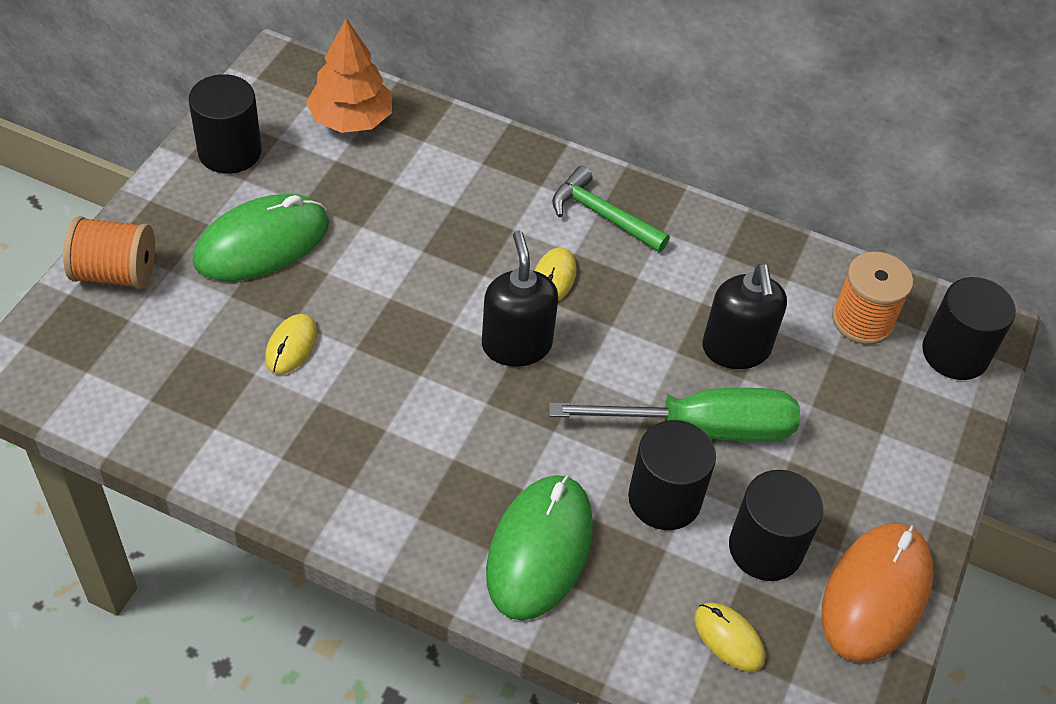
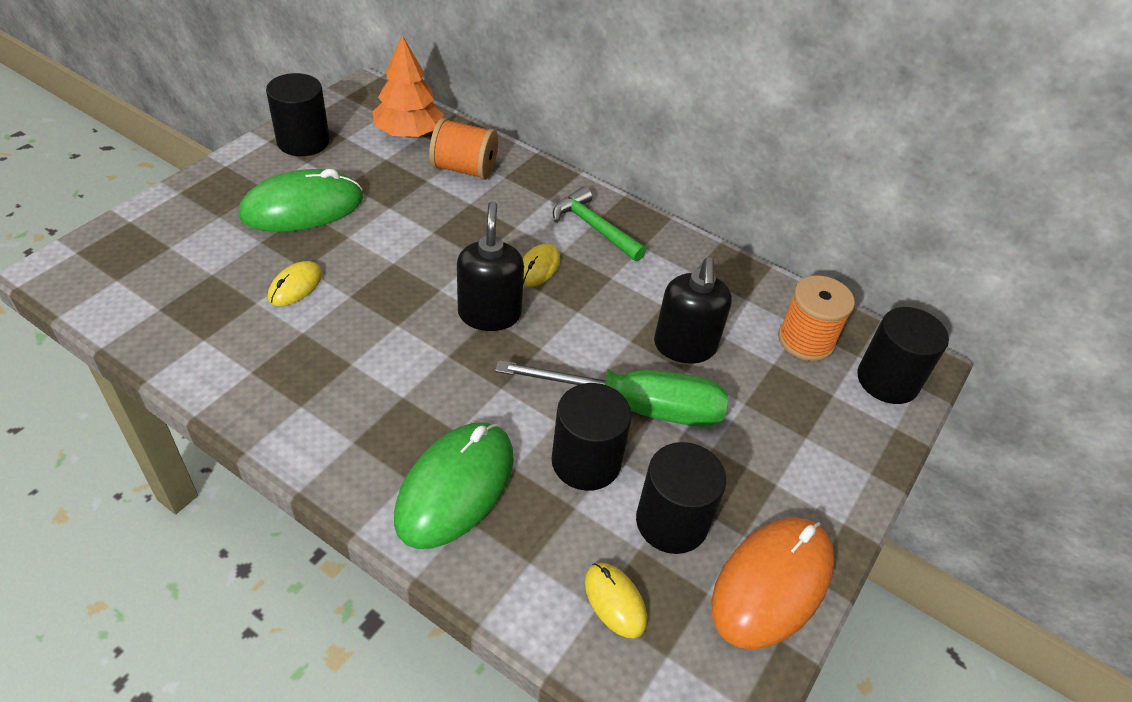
camera: 10 degrees right, 5 degrees down
(116, 273) = (174, 212): orange spool -> orange spool (464, 169)

